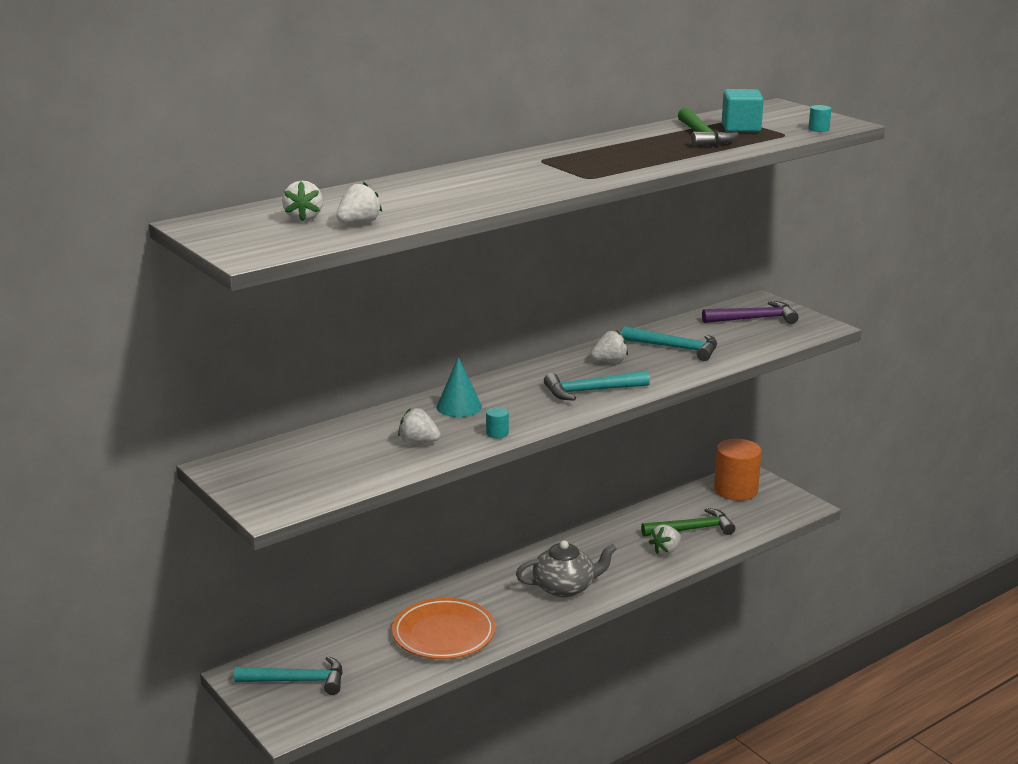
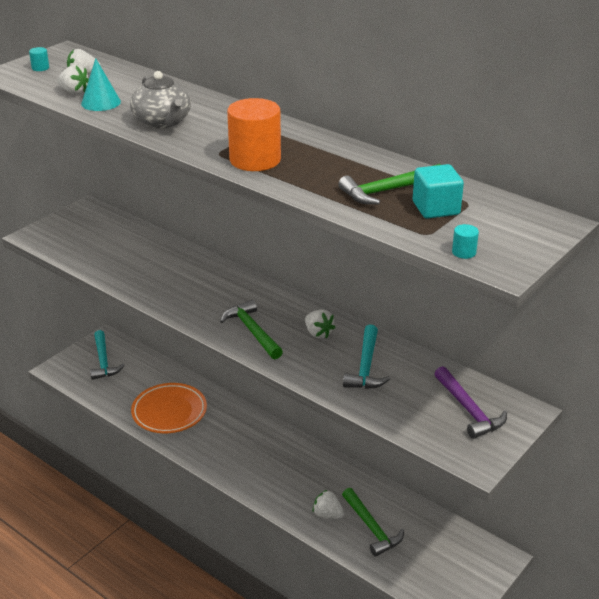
camera: 75 degrees right, 10 degrees up
(418, 442) = (138, 269): white strawberry -> none
(459, 406) = (201, 275): turquoise cone -> turquoise cone (101, 102)
(497, 433) = (161, 299): turquoise cylinder -> turquoise cylinder (40, 68)
(565, 587) = (249, 462): grey teapot -> grey teapot (162, 122)
(591, 391) = (252, 331): turquoise hammer -> green hammer
(735, 490) = (462, 552): orange cylinder -> orange cylinder (255, 160)

